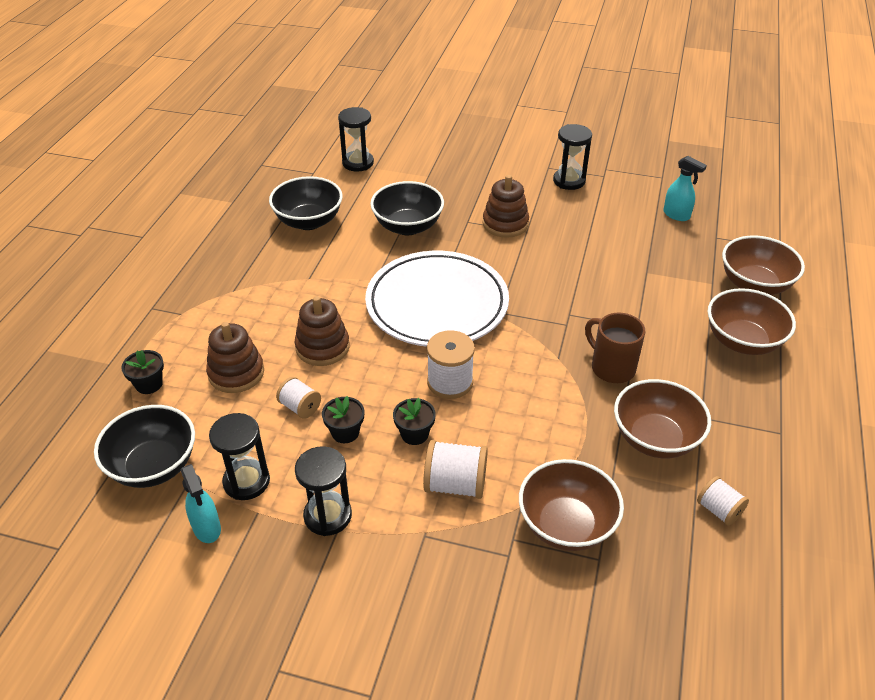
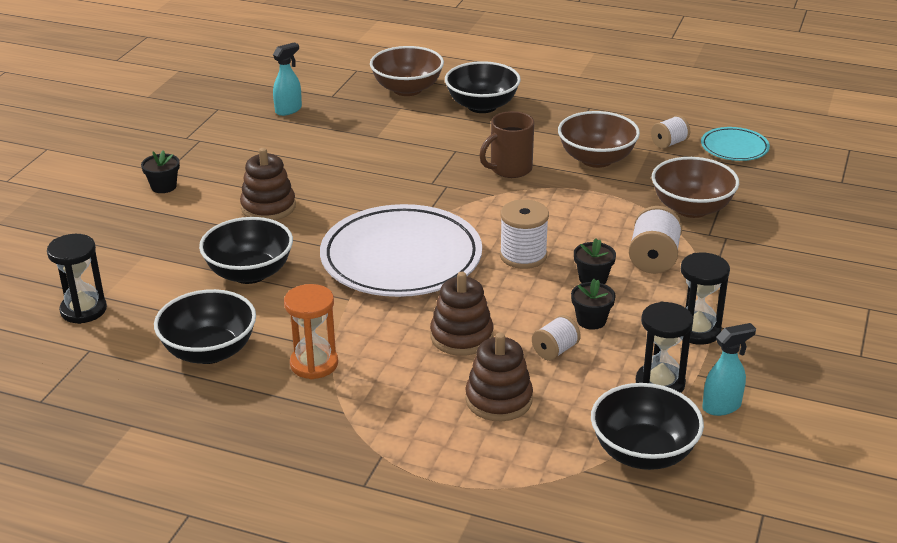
camera: 85 degrees left, 10 degrees down
(149, 384) = (513, 471): black flower pot -> black flower pot (163, 186)
(291, 271) = (314, 364): none -> orange hourglass
(569, 181) = (200, 161): black hourglass -> none
(732, 582) = (734, 148): none -> turquoise plate
(742, 341) = (482, 106): brown bowl -> black bowl

